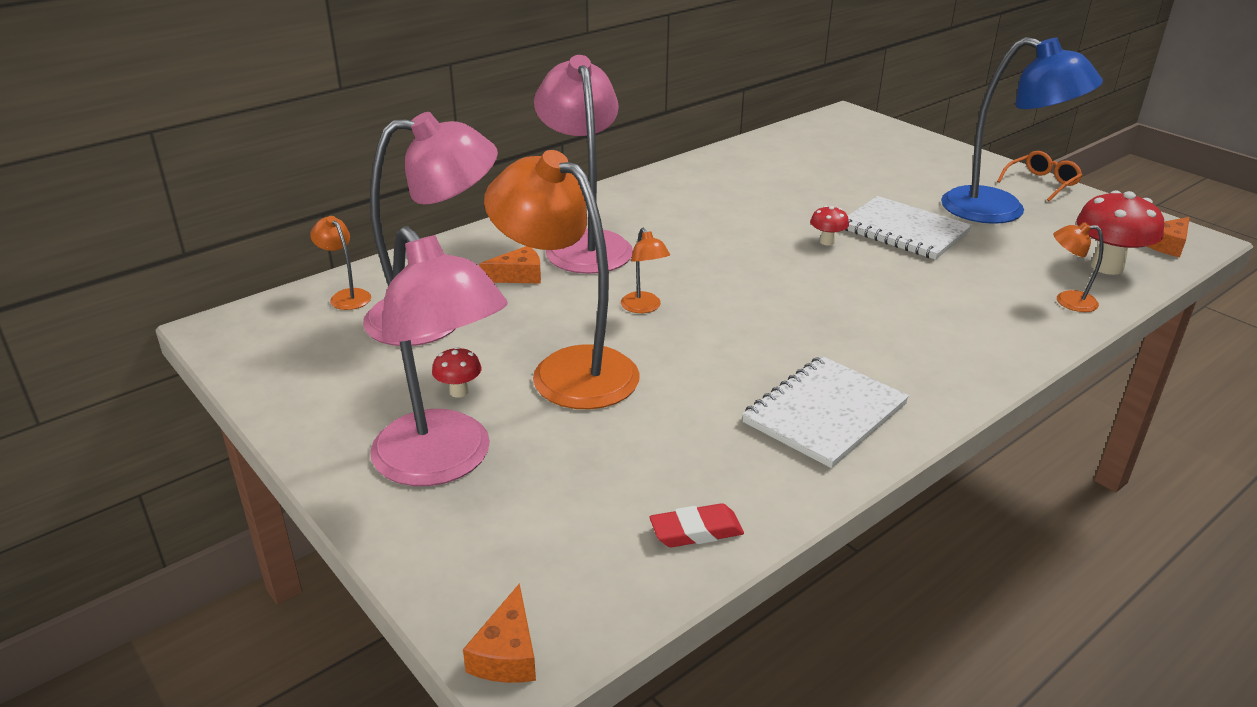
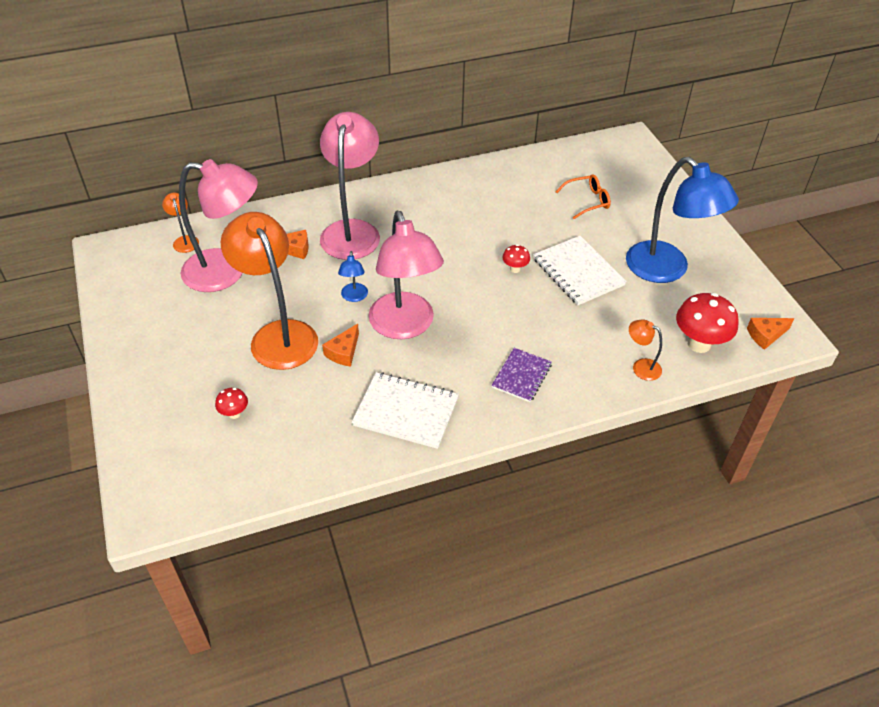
camera: 20 degrees right, 15 degrees up
(444, 463) = (173, 383): pink lamp -> pink lamp (405, 326)
(459, 391) = (208, 334): red mushroom -> red mushroom (234, 414)
(507, 653) = (140, 510): orange cheese -> orange cheese (343, 352)
(644, 307) = (354, 297): orange lamp -> blue lamp
(696, 531) = (277, 469): red eraser -> none
(825, 413) = (406, 412): white notebook -> white notebook turned 45 degrees clockwise
(938, 341) = (521, 376): none -> purple notebook
(1041, 183) = (724, 249): orange glasses -> orange glasses (587, 201)

